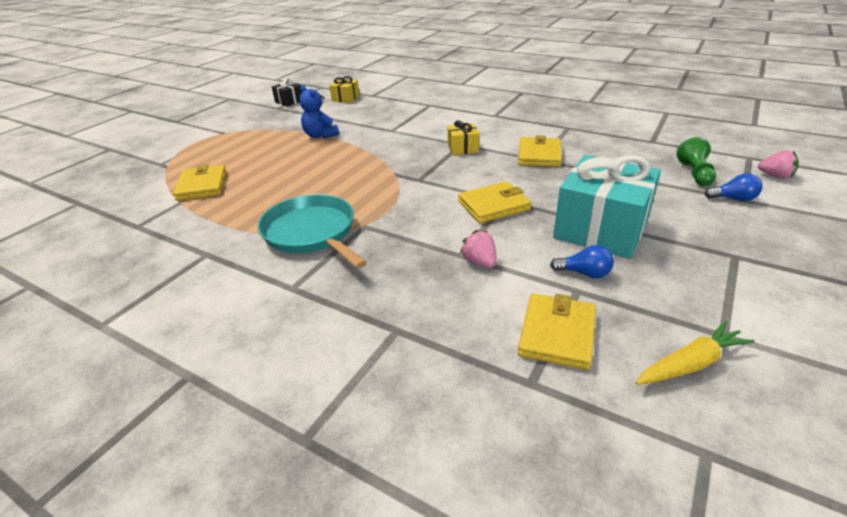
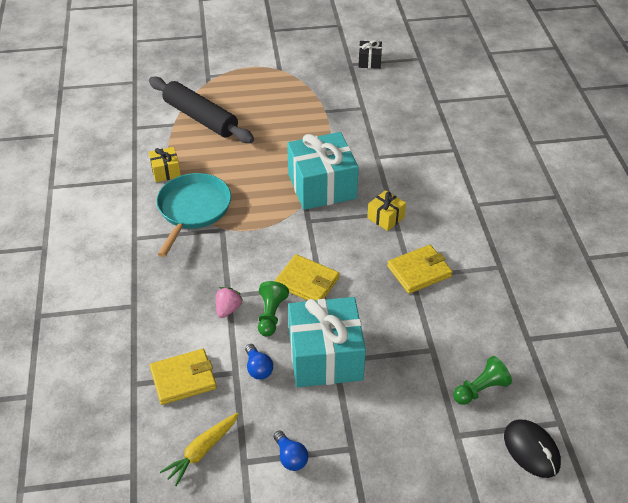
camera: 50 degrees right, 10 degrees up
(202, 186) = (200, 118): yellow wallet -> black rolling pin
(320, 135) = (326, 122): blue teddy bear -> none
(345, 98) = (411, 90): yellow gift -> yellow gift (166, 171)
(387, 160) = (322, 186): none -> turquoise gift
(516, 239) = (271, 315): none -> green pawn
(690, 363) = (202, 451): yellow carrot -> yellow carrot turned 105 degrees clockwise
(733, 198) = (452, 428): blue light bulb -> blue light bulb (290, 457)
(775, 176) = (531, 450): pink strawberry -> black mouse

